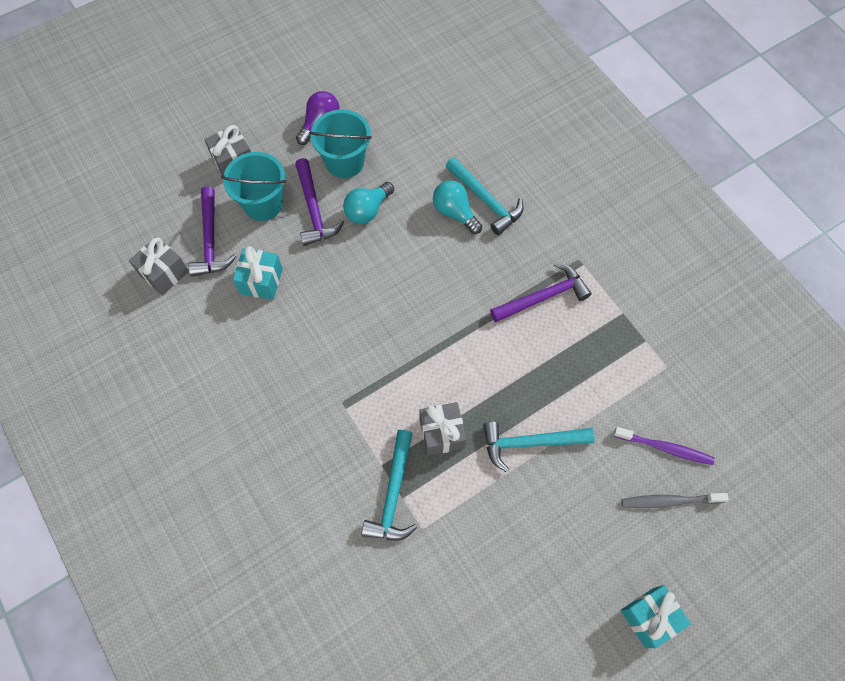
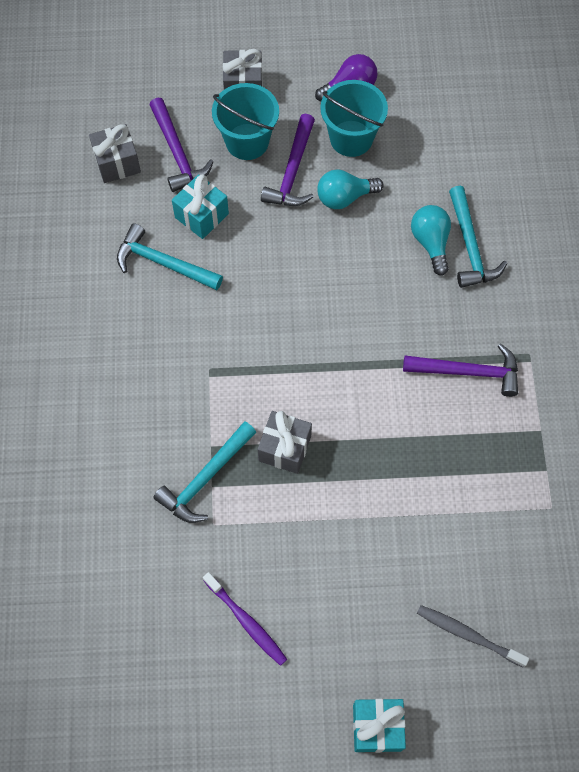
camera: 30 degrees right, 0 degrees up
(210, 240) = (177, 153): purple hammer -> purple hammer turned 45 degrees counterclockwise
(530, 442) = (364, 503): turquoise hammer -> turquoise hammer (163, 263)
(664, 448) = (496, 582): purple toothbrush -> purple toothbrush (246, 621)

